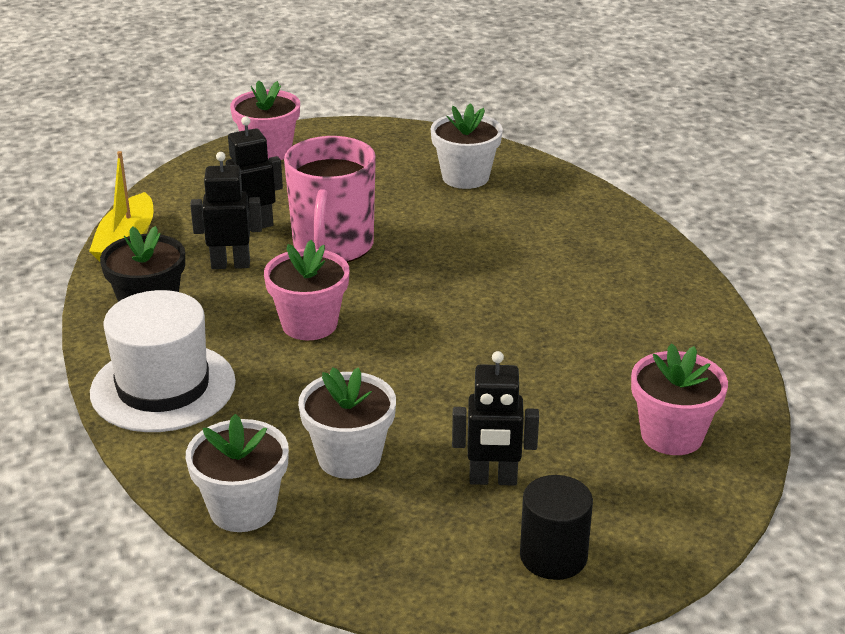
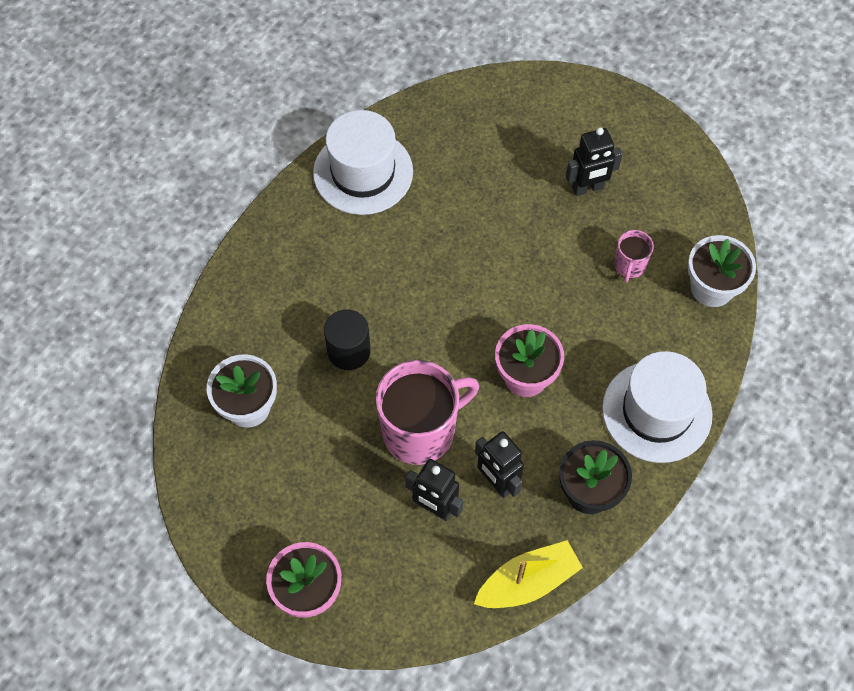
camera: 125 degrees left, 30 degrees up
(349, 458) = (629, 266): white flower pot -> pink mug
(493, 480) = (588, 188): black robot -> black robot turned 105 degrees clockwise
(553, 556) = (621, 132): black cylinder -> black cylinder (349, 351)
(672, 435) = (480, 127): pink flower pot -> none
(677, 325) = (363, 172): none -> white hat

